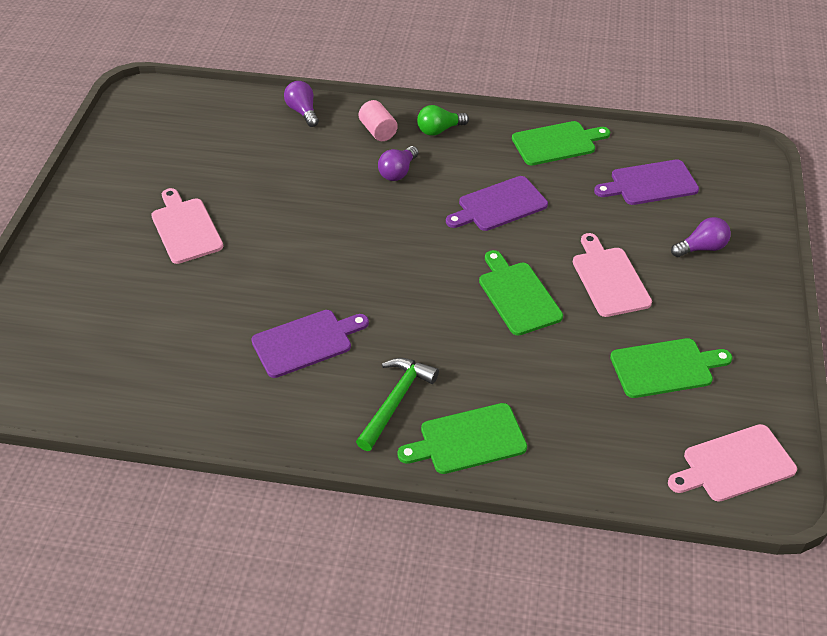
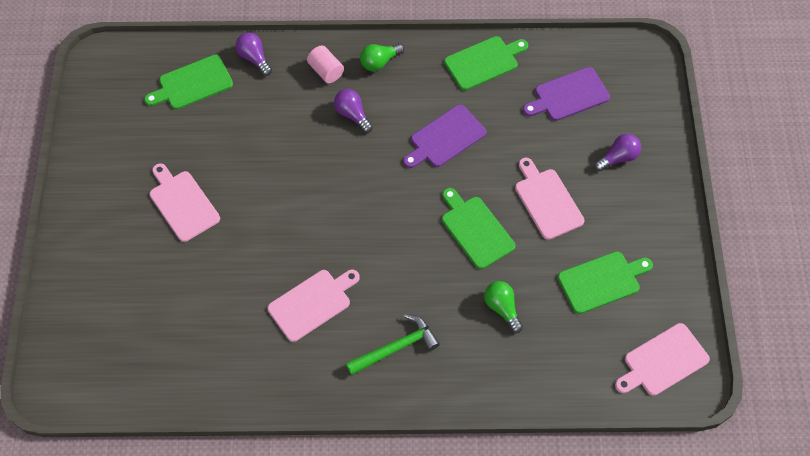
camera: 10 degrees left, 15 degrees up
(306, 342) = (312, 303): purple cutting board -> pink cutting board
(395, 401) = (395, 348): green hammer -> green hammer turned 45 degrees clockwise
(398, 172) = (352, 115): purple light bulb -> purple light bulb turned 120 degrees clockwise
(468, 440) = (458, 373): green cutting board -> green cutting board (192, 84)
(535, 378) = (502, 308): none -> green light bulb

